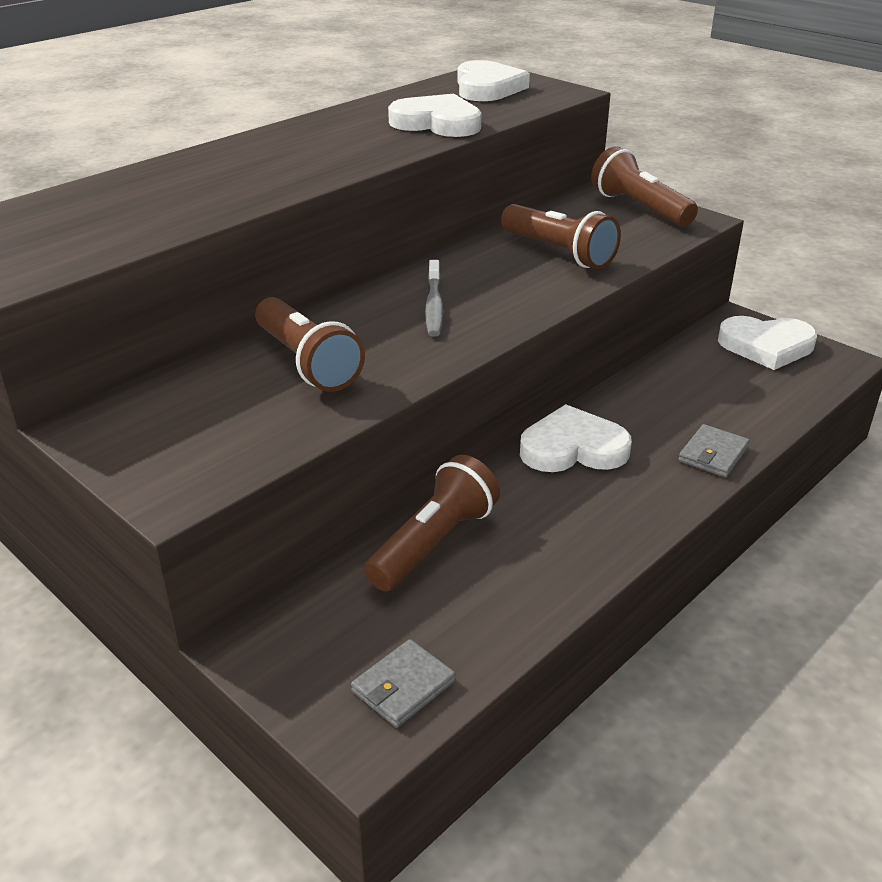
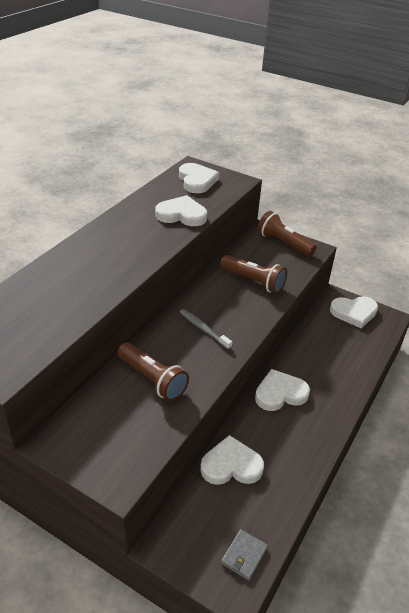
camera: 15 degrees left, 5 degrees up
(434, 306) = (203, 329): grey toothbrush -> grey toothbrush turned 150 degrees clockwise
(434, 543) = (231, 465): brown flashlight -> white heart
(713, 454) = (346, 387): grey wallet -> none

